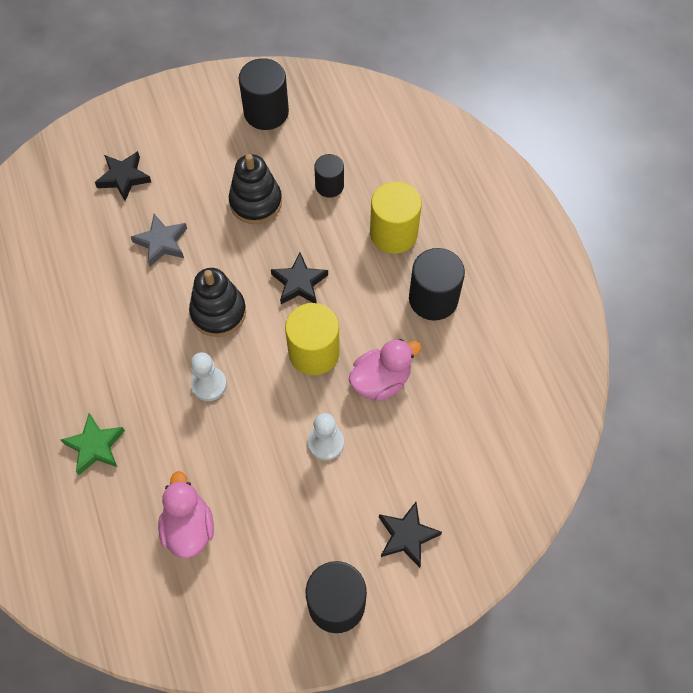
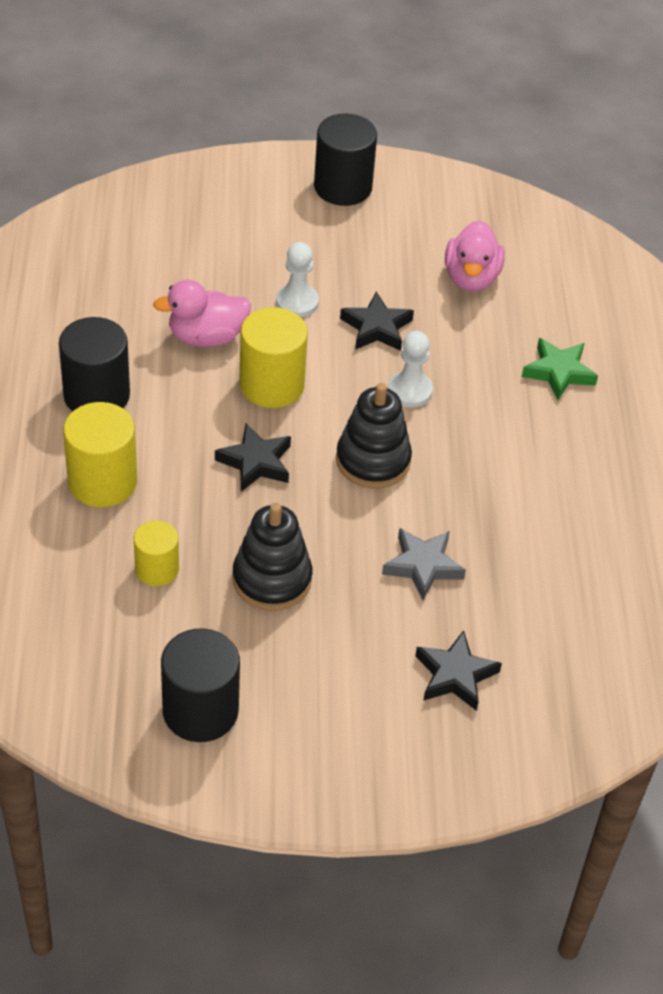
camera: 165 degrees left, 15 degrees down
(329, 186) = (157, 569): black cylinder -> yellow cylinder
(407, 536) = (249, 211): black star -> black star (376, 328)

